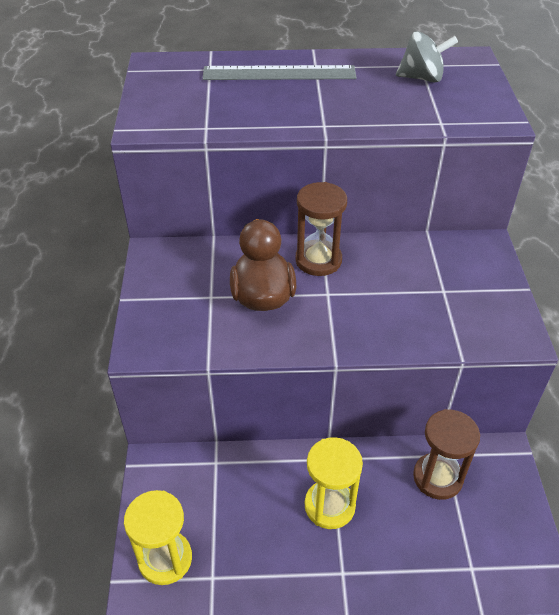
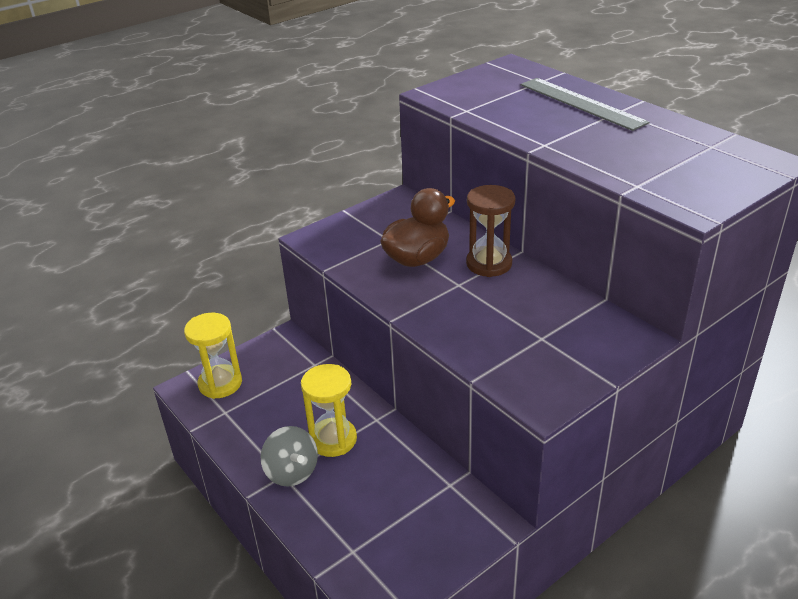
camera: 55 degrees right, 10 degrees down
(422, 78) = (691, 154): grey spinning top -> grey spinning top (292, 472)
(437, 477) = (421, 489): brown hourglass -> none

